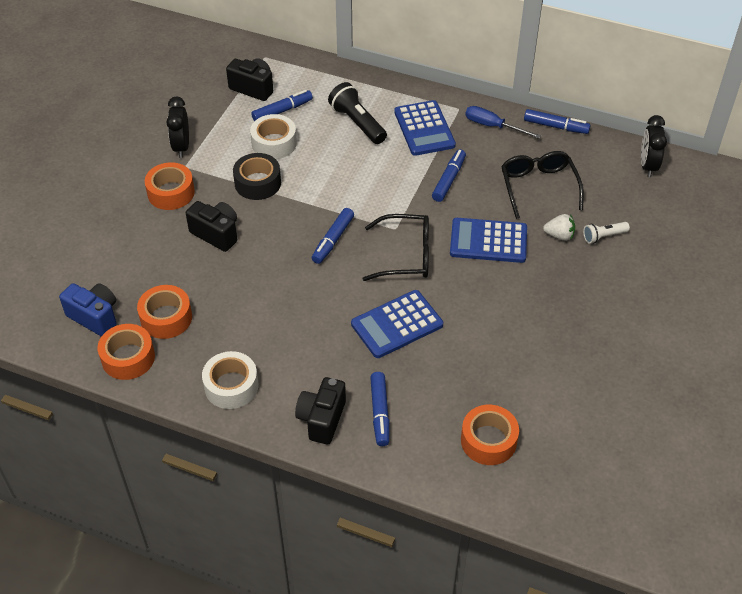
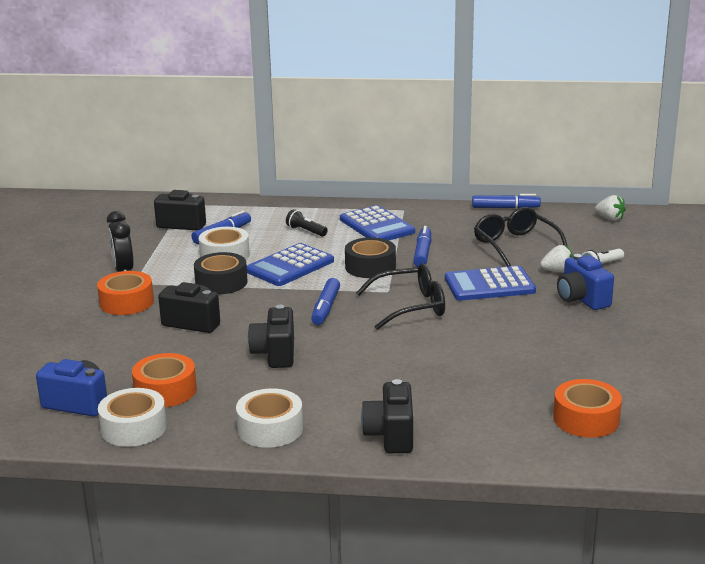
camera: 15 degrees left, 25 degrees down
(128, 358) = (133, 428): orange tape -> white tape
(268, 292) = (275, 354): none -> black camera
(357, 123) = (306, 231): black flashlight -> black flashlight, size x0.58
(380, 413) = (453, 419): blue marker -> none
(394, 190) = (370, 267): none -> black tape
(397, 325) = (431, 354): blue calculator -> blue calculator (290, 266)
(493, 126) = (444, 215): blue screwdriver -> none
(562, 281) = (582, 299): none -> blue camera
(647, 166) = (610, 219): black clock -> white strawberry

